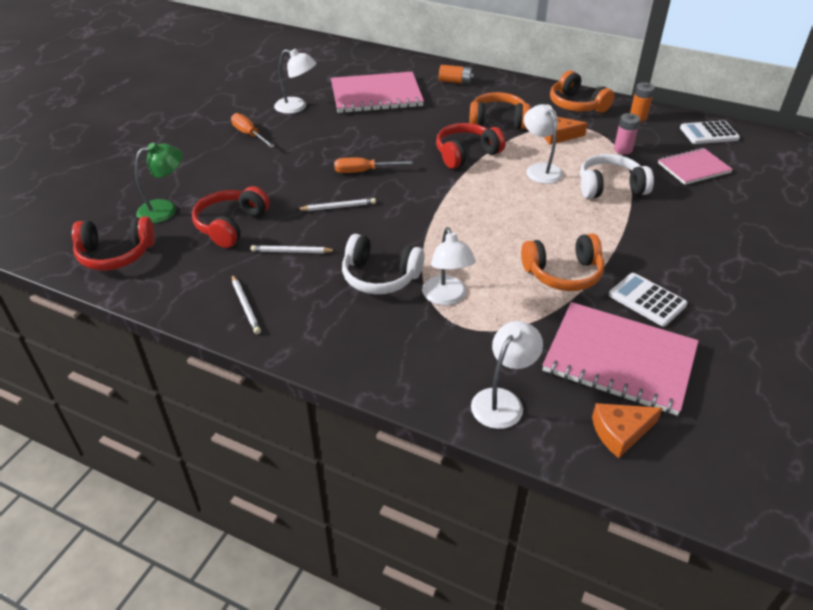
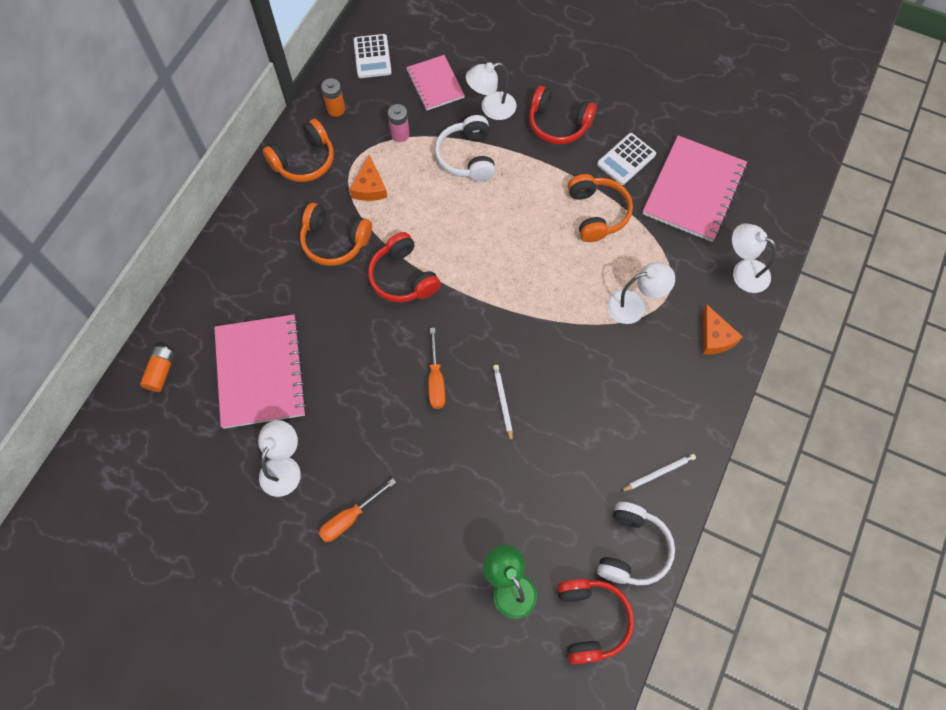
camera: 90 degrees left, 25 degrees up
(231, 225) = (537, 508): red headphones -> red headphones (558, 124)
(291, 252) = (578, 441): white pencil -> none
(380, 276) = (610, 359): white headphones -> white headphones (632, 549)
(455, 82) = (234, 280): orange battery -> orange battery (161, 372)
(498, 121) = (334, 241): orange headphones -> orange headphones turned 75 degrees counterclockwise
(540, 169) = (435, 211): white lamp -> white lamp (491, 108)
(620, 432) = (762, 202): orange cheese -> orange cheese (715, 337)

